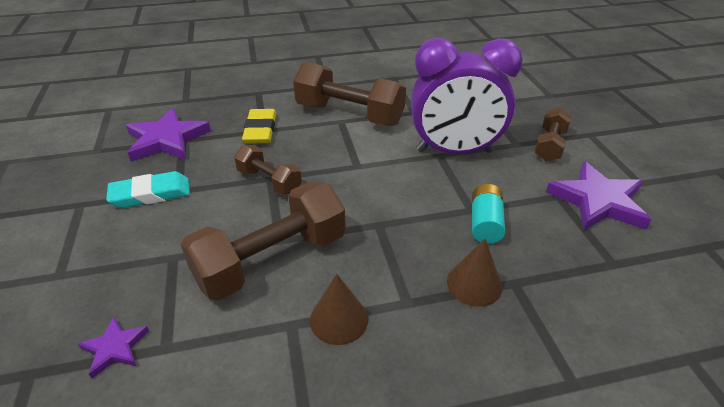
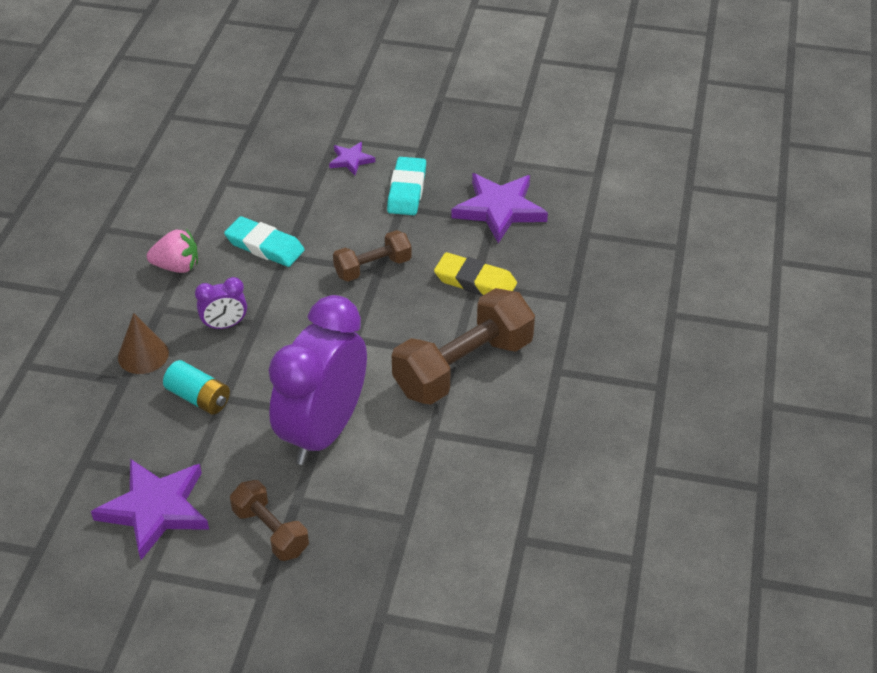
camera: 115 degrees right, 5 degrees up
(115, 348) = (242, 161): purple star -> purple star (351, 160)
(271, 260) = (264, 246): brown dumbbell -> turquoise eraser
(339, 319) = (177, 266): brown cone -> pink strawberry
(395, 243) = (225, 325): none -> purple clock

